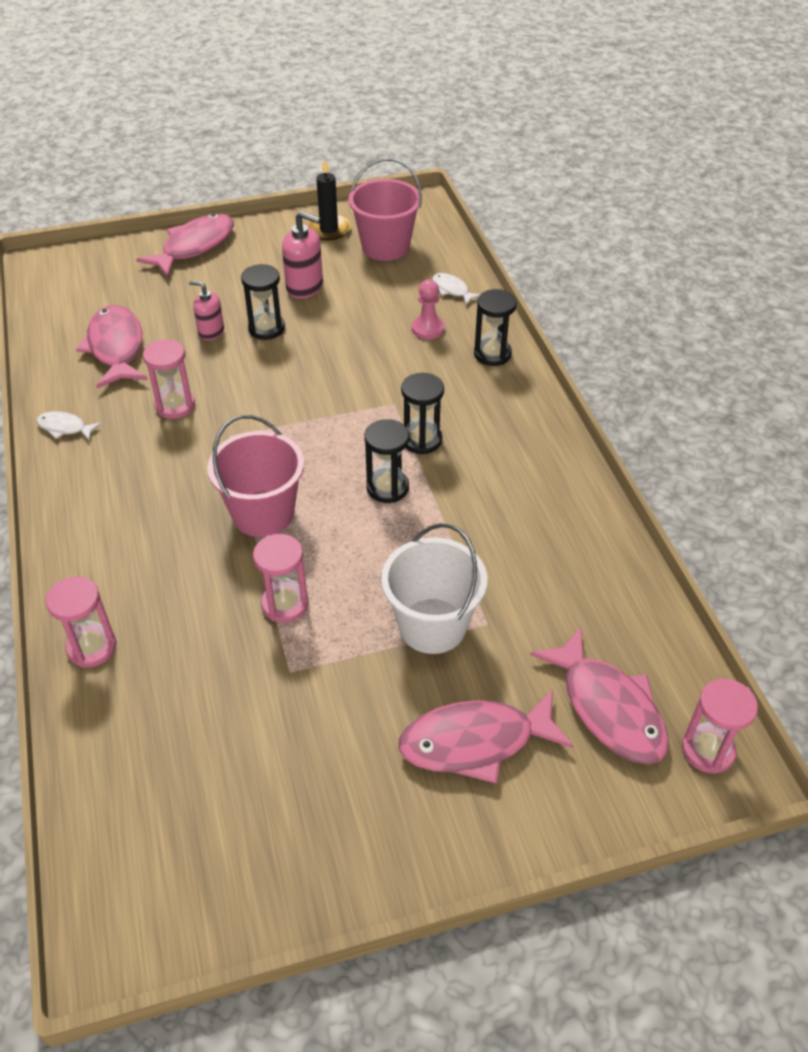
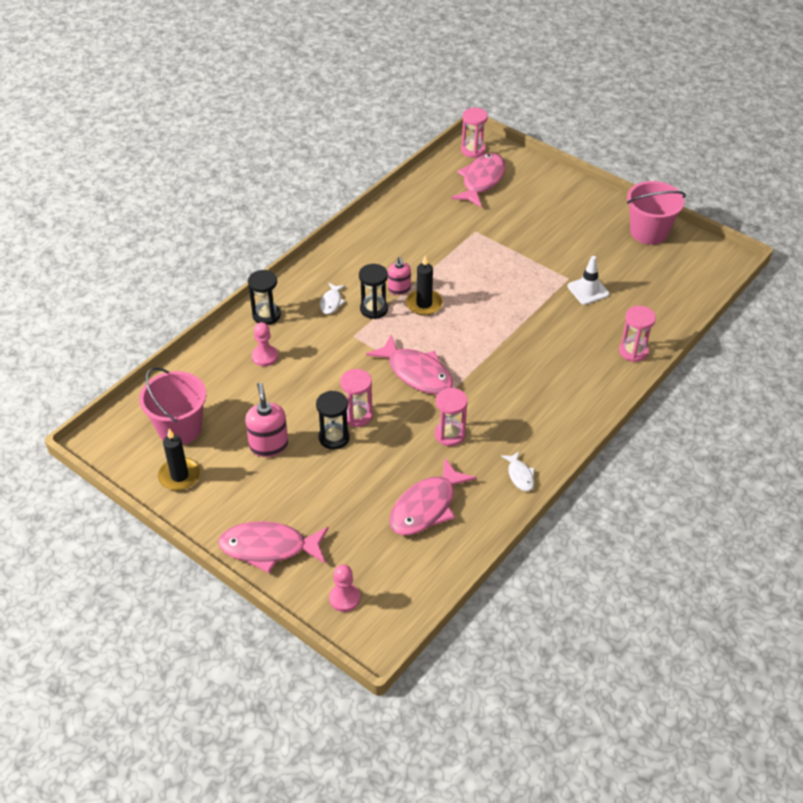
camera: 125 degrees left, 0 degrees up
(96, 264) = (344, 598): none -> pink pawn
(211, 332) = (363, 465): pink soap dispenser -> pink soap dispenser (399, 289)
(244, 678) = (588, 290): none -> white traffic cone
(263, 514) = (491, 341): pink bucket -> pink bucket (648, 232)
(285, 604) = (536, 300): pink hourglass -> pink hourglass (357, 415)
(387, 488) = (424, 304): black hourglass -> black candle
(432, 626) = (495, 247): white bucket -> none
(452, 290) = (209, 366): white fish -> white fish (331, 302)
(475, 742) = (538, 209): pink fish -> pink fish (416, 373)

